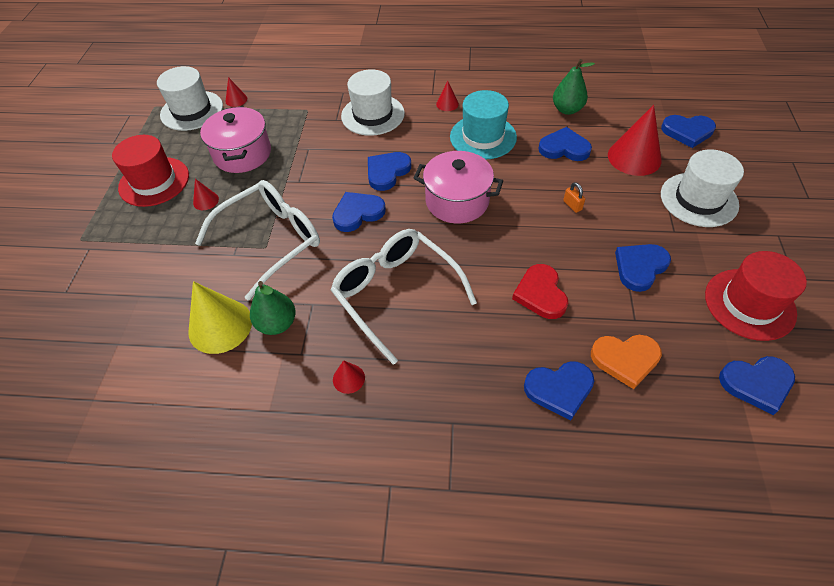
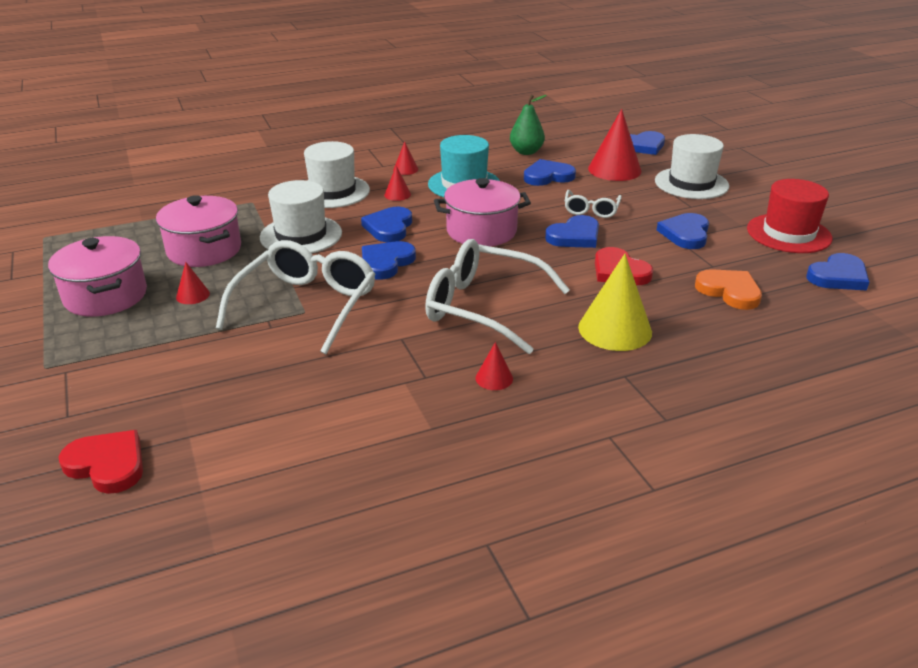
camera: 30 degrees left, 20 degrees down
(59, 349) = (107, 464): none -> red heart
(154, 181) = (106, 296): red hat -> pink pot
(192, 110) = (101, 230): white hat -> white hat (301, 235)
(220, 326) = (309, 383): yellow cone -> yellow cone (615, 329)
(236, 100) = (153, 211): red cone -> red cone (397, 194)
(277, 324) = (376, 363): green pear -> none
(559, 389) = (695, 325): blue heart -> blue heart (575, 236)
(572, 205) = (591, 210): orange padlock -> white glasses
(625, 359) = (729, 291): orange heart -> orange heart turned 105 degrees counterclockwise

